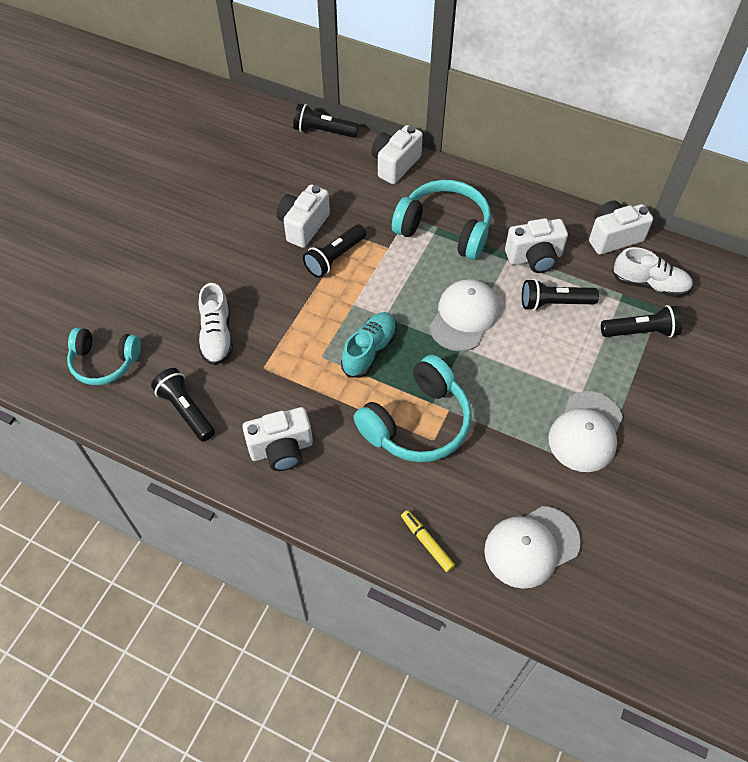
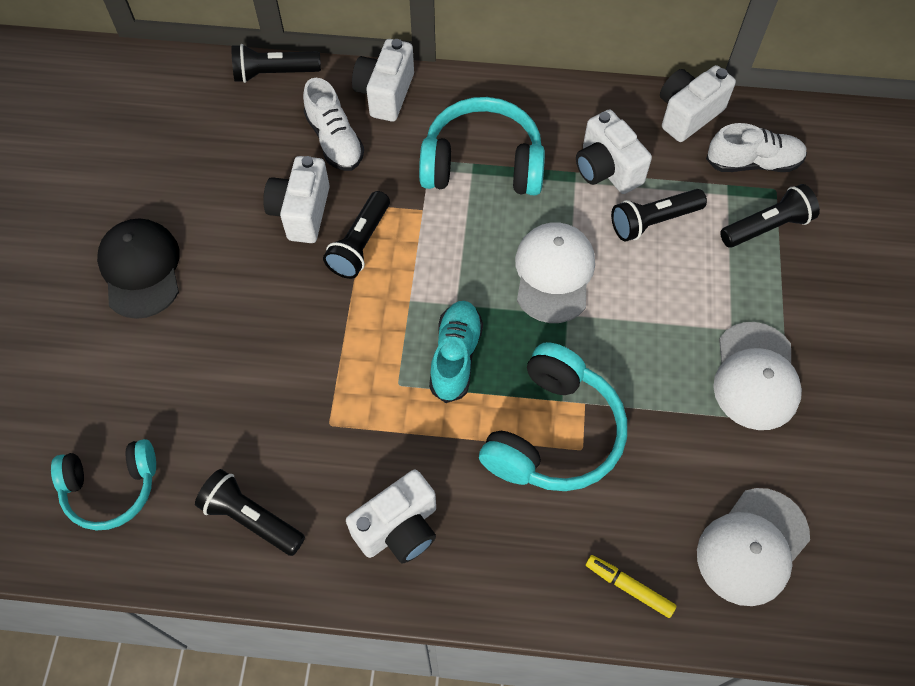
camera: 20 degrees left, 5 degrees up
(181, 232) = (141, 269): none -> black cap
(217, 335) = (249, 400): white shoe -> white shoe (335, 140)
(534, 258) = (606, 169): white camera -> white camera turned 90 degrees clockwise

